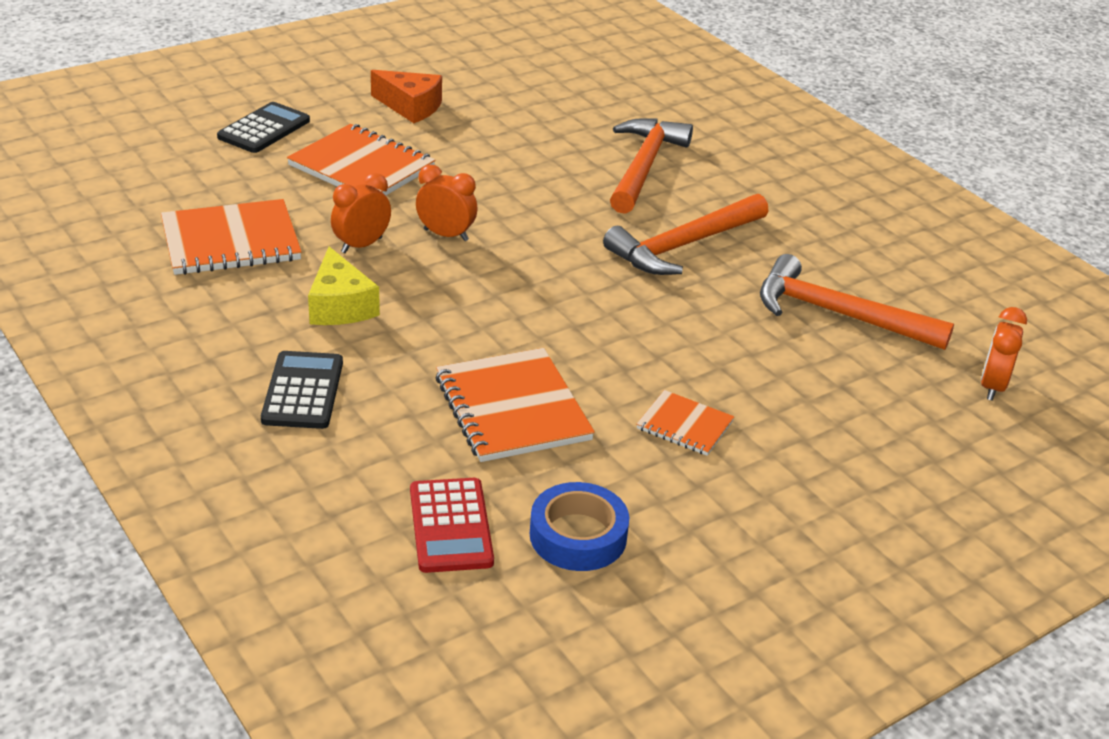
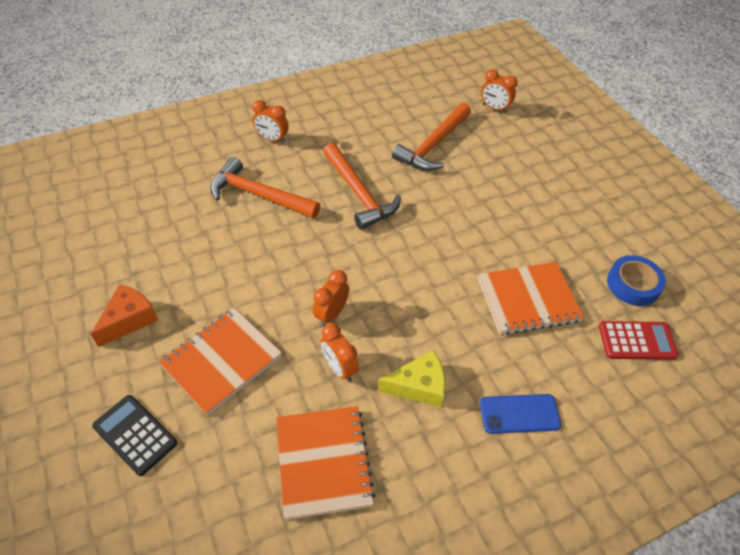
camera: 80 degrees left, 15 degrees up
(302, 391) = (519, 414): black calculator -> blue phone
(684, 425) = (536, 225): orange notebook -> none
(766, 167) = (272, 139): none -> orange clock

